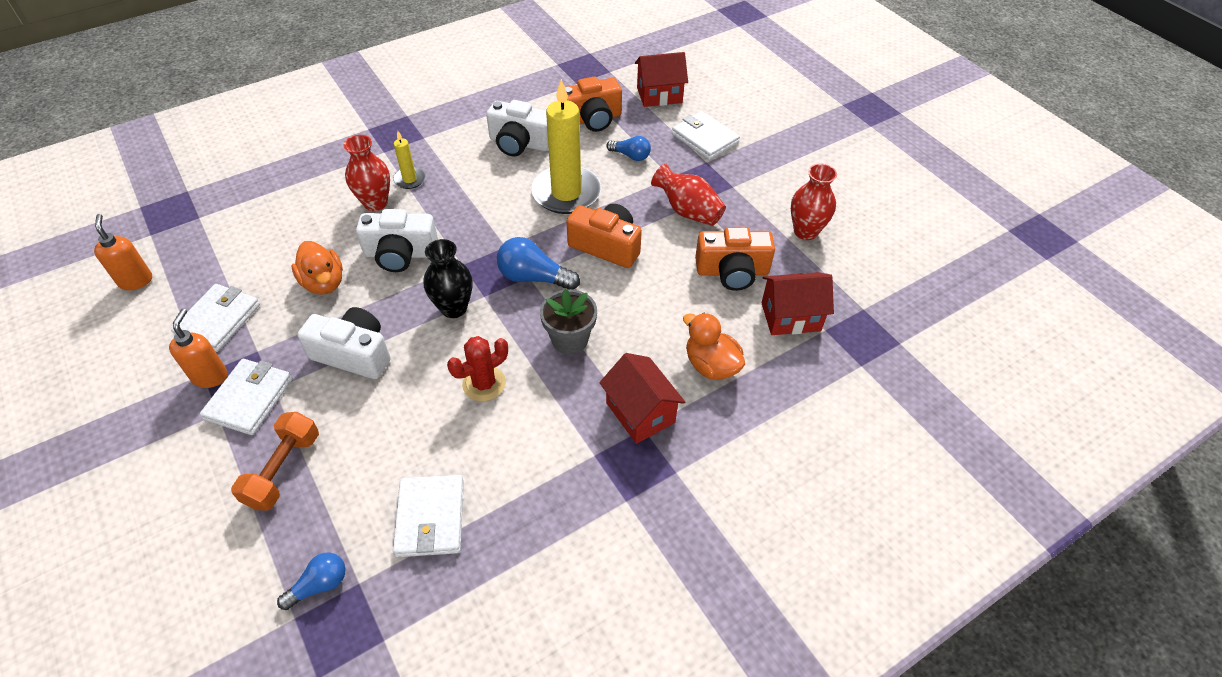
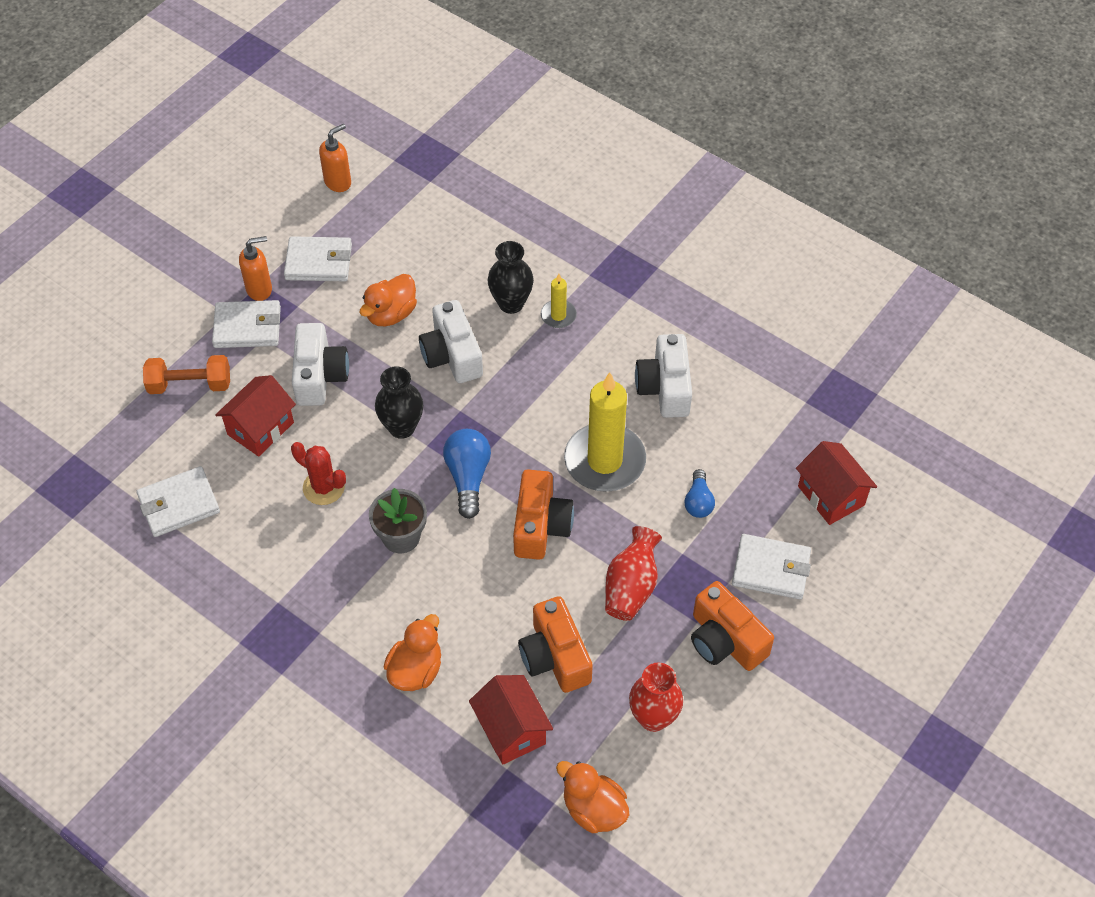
camera: 70 degrees right, 5 degrees up
(319, 585) = (102, 457): blue light bulb -> none
(375, 203) = (511, 303): red vase -> black vase
(591, 119) = (744, 441): orange camera -> orange camera (725, 640)
(640, 412) = (336, 624): red house -> red house (260, 428)
(705, 138) = (771, 569): white wallet -> white wallet turned 75 degrees clockwise
(874, 287) = (593, 809): none -> orange duck

